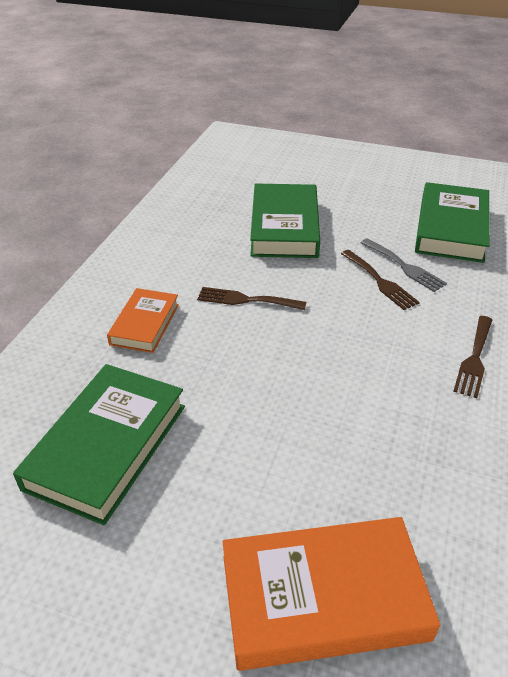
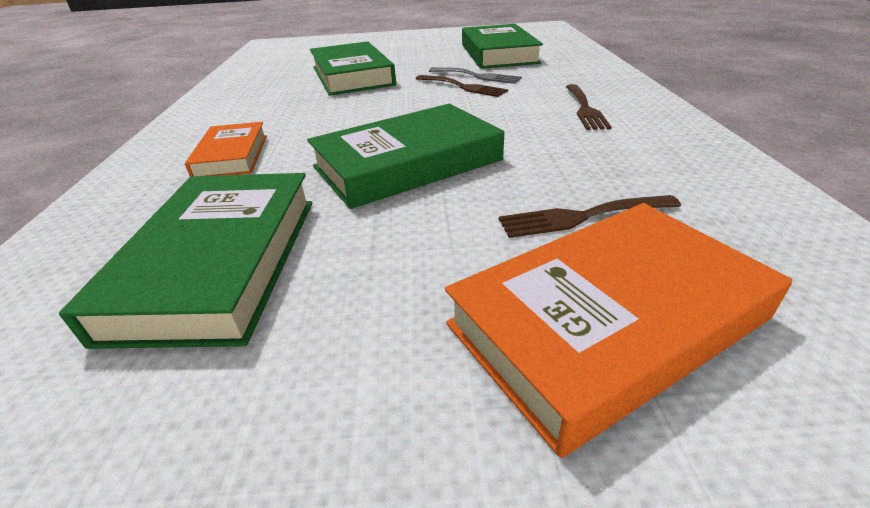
camera: 20 degrees left, 5 degrees down
(246, 300) = (340, 119): brown fork -> brown fork (580, 217)
(274, 384) = (407, 164): none -> green book

